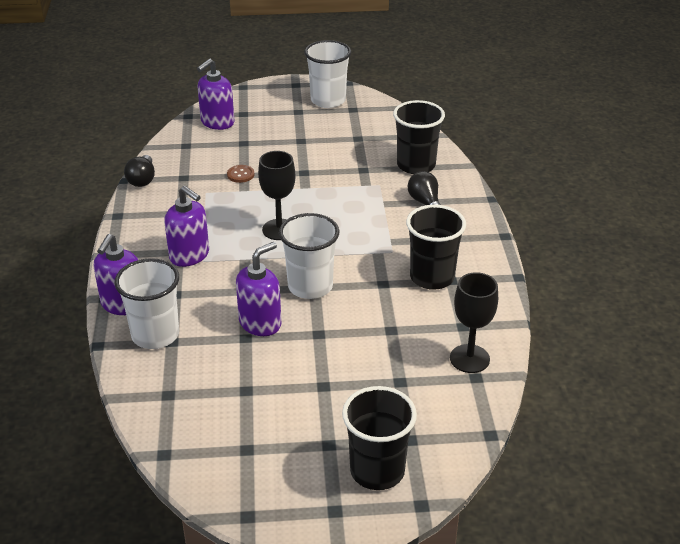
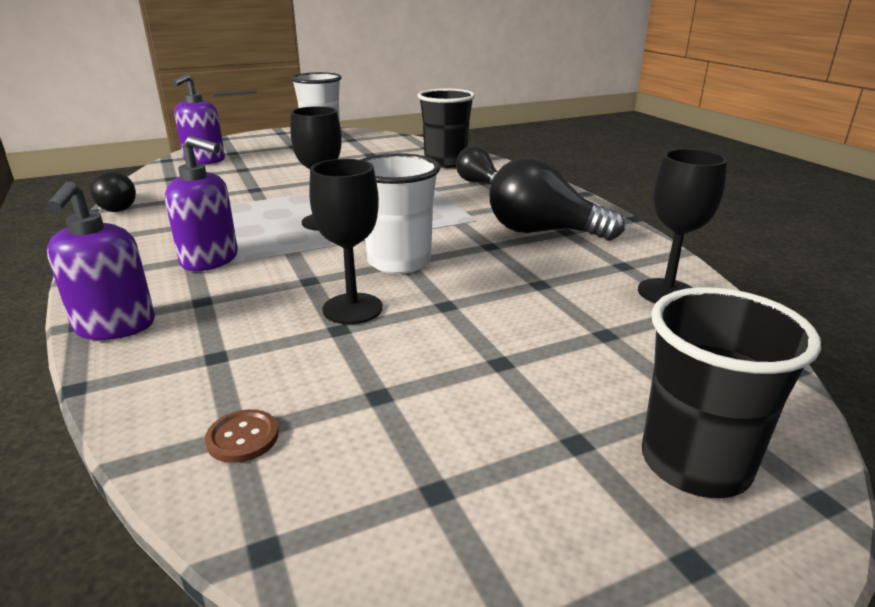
camera: 20 degrees left, 10 degrees down
(155, 335) = (183, 353): white cup -> none
(240, 174) = (250, 189): brown button -> brown button (242, 438)
(260, 323) = (352, 309): purple soap dispenser -> black goblet
(432, 277) = (542, 232): black cup -> black light bulb

